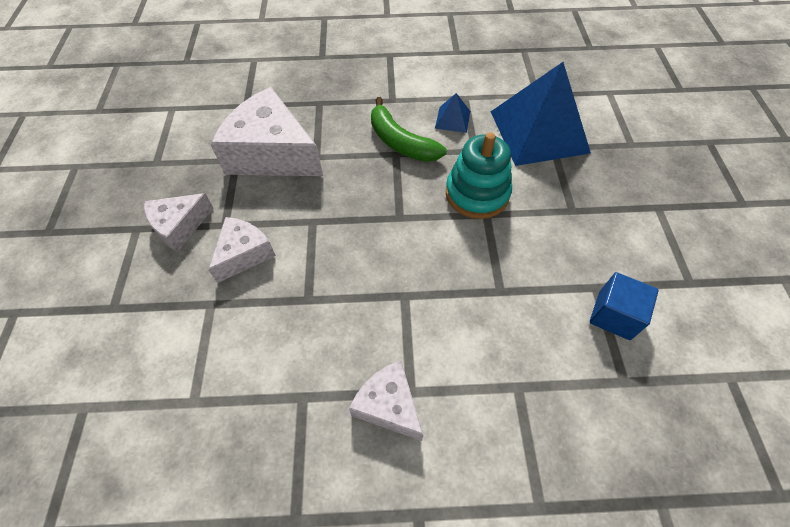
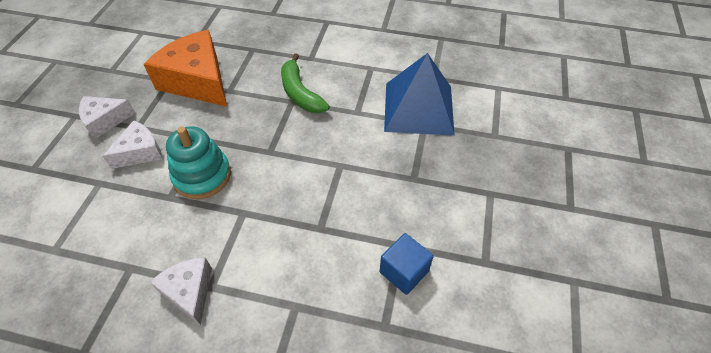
camera: 15 degrees right, 5 degrees down
(272, 153) = (197, 81): white cheese -> orange cheese
(452, 119) = (351, 83): blue pyramid -> none
(477, 193) = (340, 147): turquoise stacking toy -> turquoise stacking toy (202, 175)

